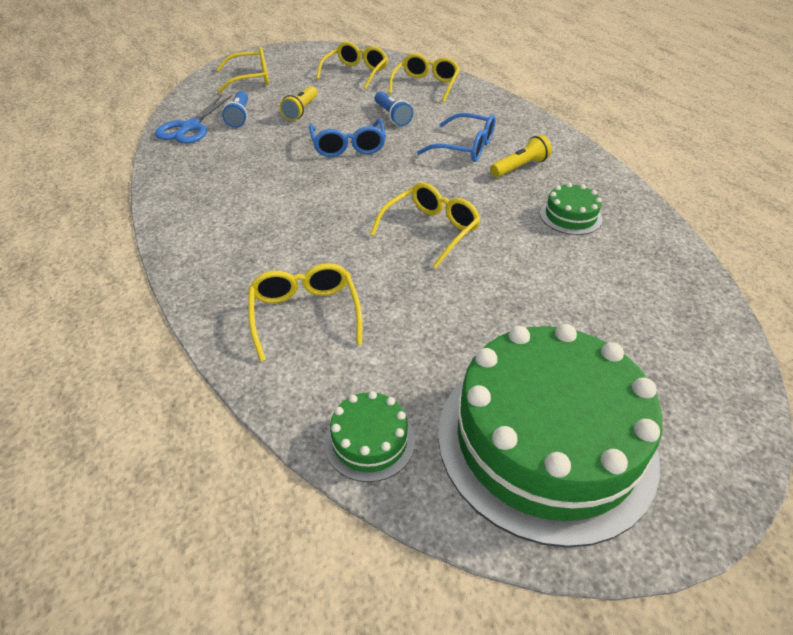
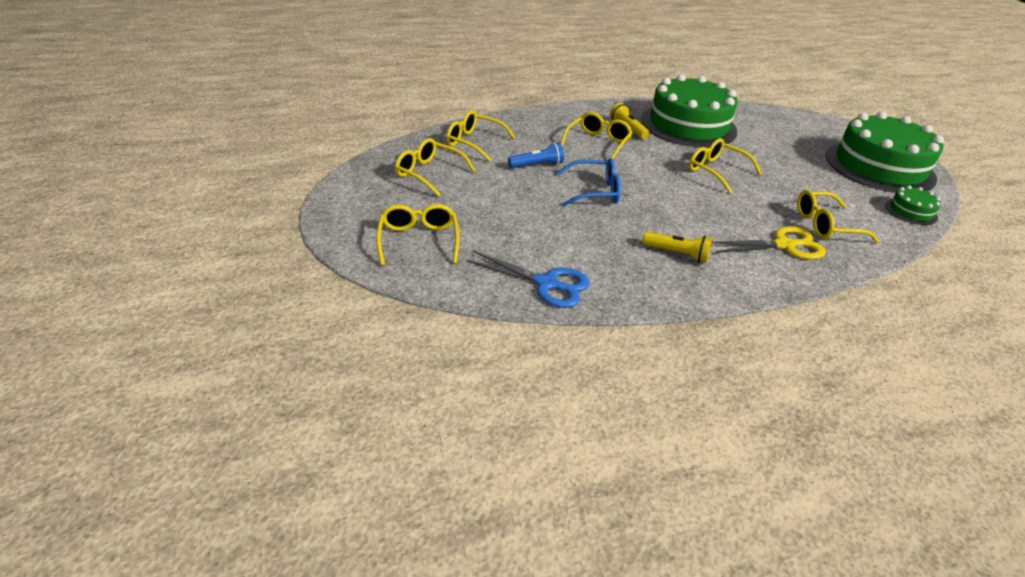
camera: 85 degrees left, 5 degrees down
(239, 117) = (524, 249): blue flashlight -> none
(251, 267) = (784, 245): none -> yellow scissors
(301, 110) = (516, 211): yellow flashlight -> yellow flashlight (677, 254)
(464, 147) = (597, 143): blue glasses -> yellow glasses
(570, 216) = (688, 125): green cake -> green cake, size x2.38

